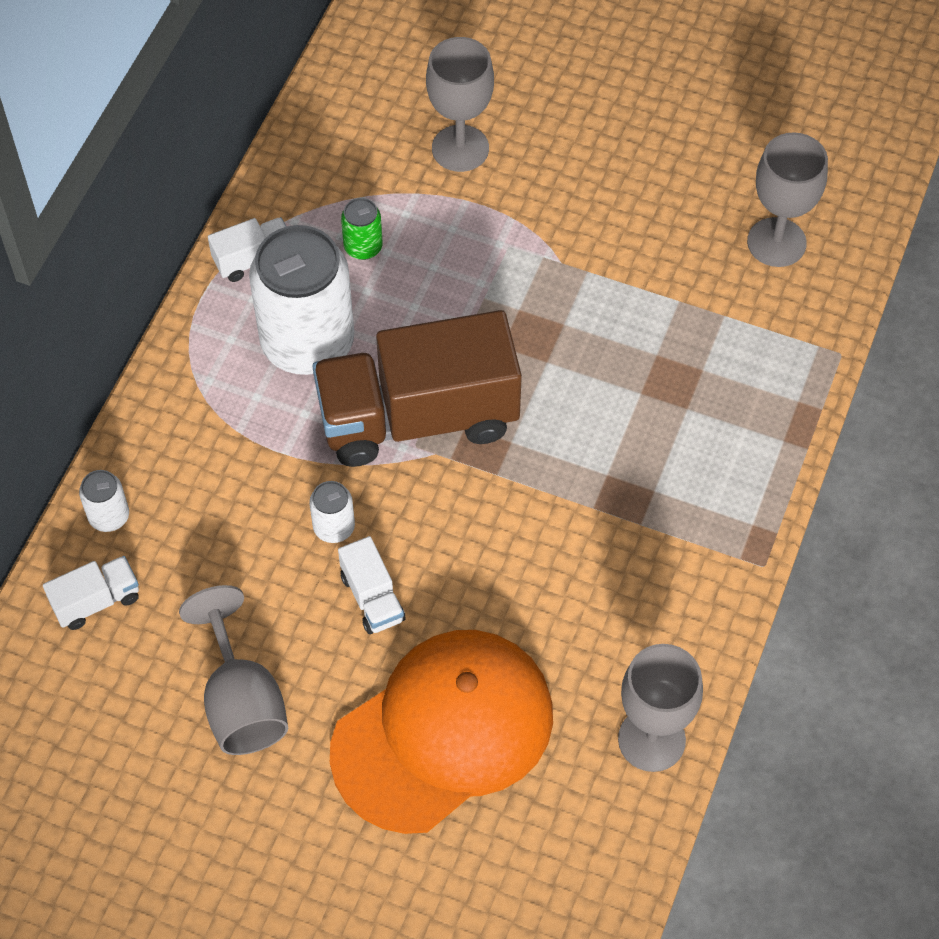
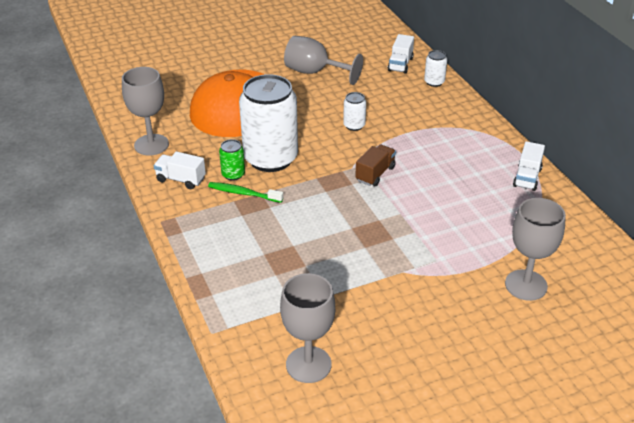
camera: 135 degrees right, 20 degrees down
(307, 343) = (457, 167): white can -> white can (270, 158)
(363, 247) = (495, 213): green can -> green can (233, 174)
(372, 598) = (310, 118): white truck -> white truck (181, 179)
(418, 417) = (375, 174): brown truck -> brown truck, size x0.42
(616, 526) = (243, 193): none -> green toothbrush

